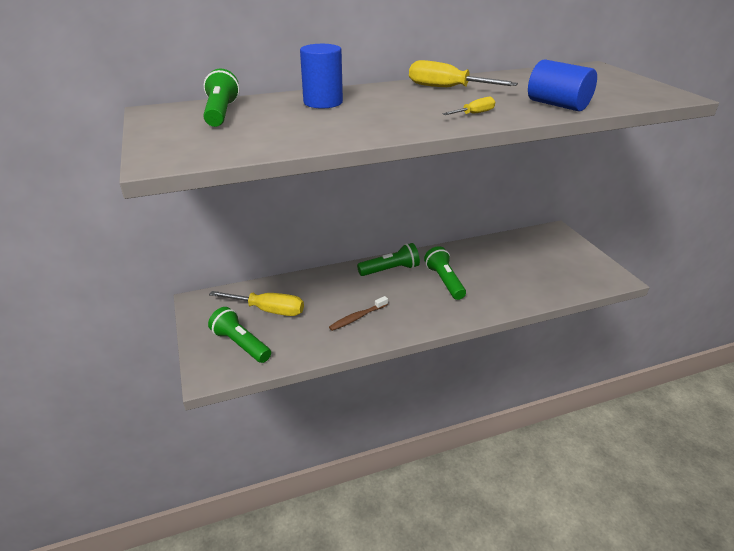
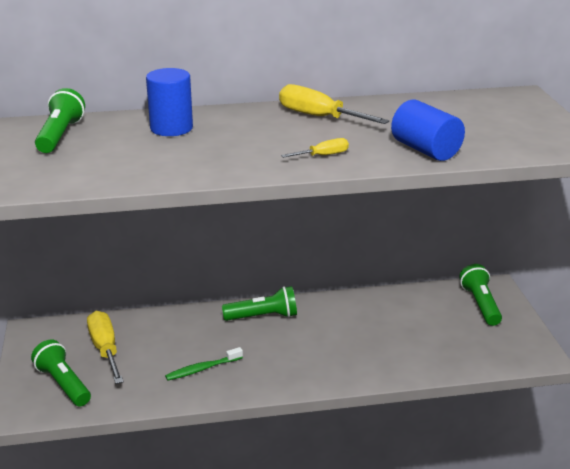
camera: 10 degrees right, 5 degrees down
(268, 310) = (105, 349): yellow screwdriver -> yellow screwdriver turned 135 degrees counterclockwise
(357, 317) = (202, 369): brown toothbrush -> green toothbrush
(444, 281) = (322, 337): green flashlight -> green flashlight (480, 304)

